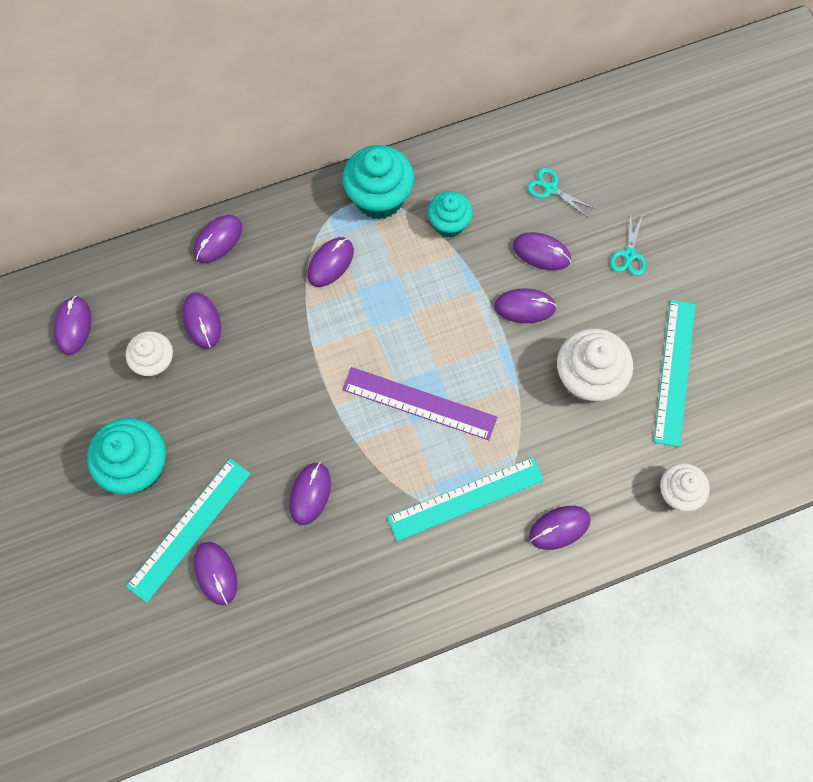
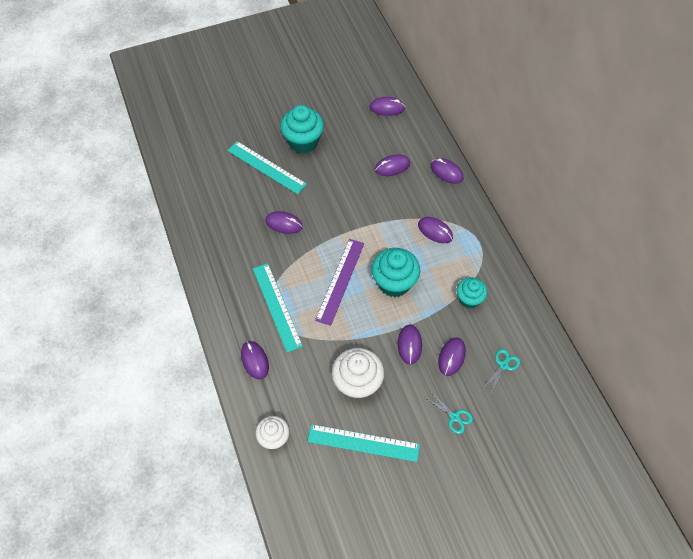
camera: 90 degrees right, 10 degrees down
(155, 363) = (365, 146): white cupcake -> none
(215, 573) = (240, 180): purple mouse -> none
(379, 198) = (484, 258): turquoise cupcake -> turquoise cupcake (394, 283)
(629, 255) = (454, 417): turquoise scissors -> turquoise scissors turned 150 degrees counterclockwise

